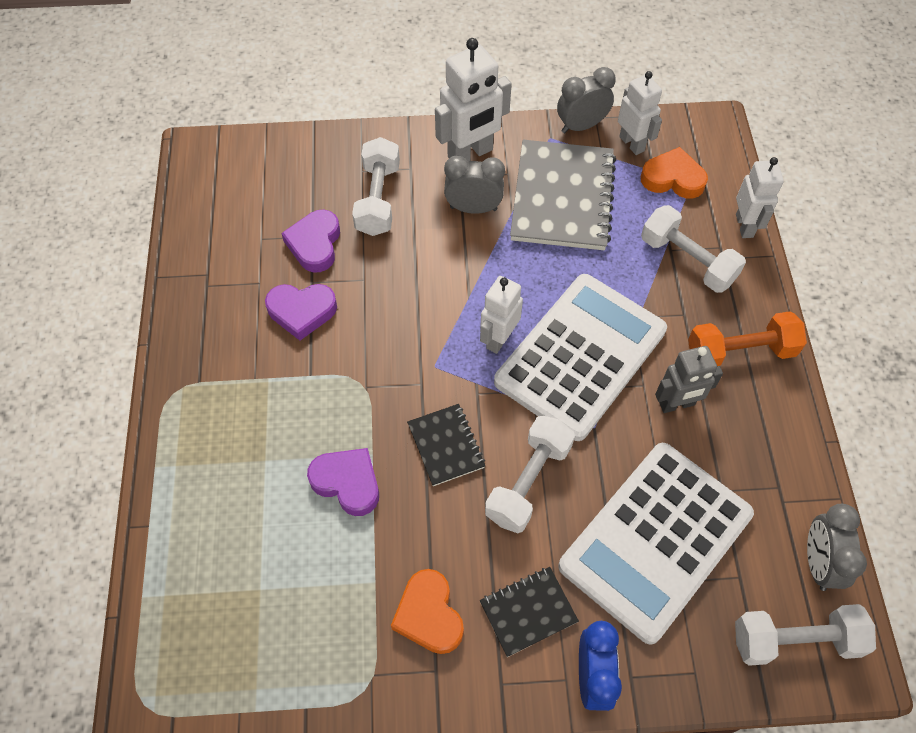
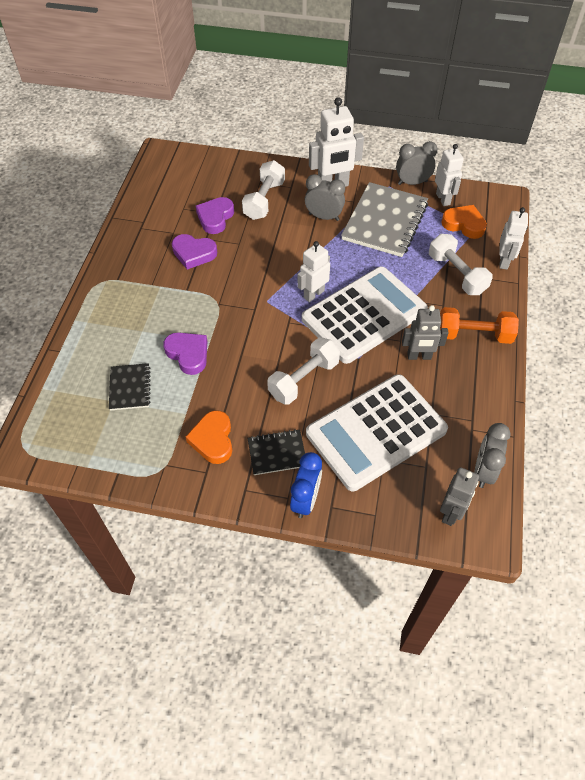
camera: 15 degrees right, 5 degrees down
(446, 445) = (258, 347): black notebook -> black notebook (130, 388)
(795, 640) = (451, 513): white dumbbell -> grey robot

